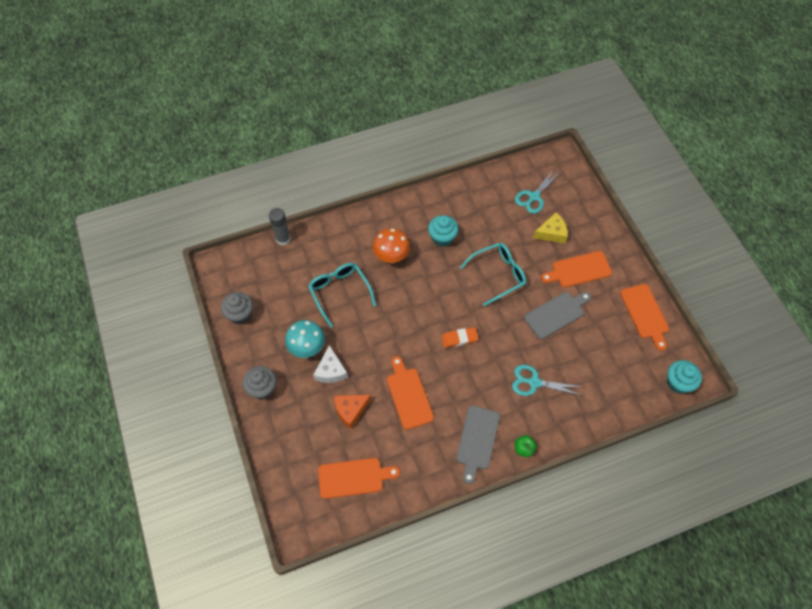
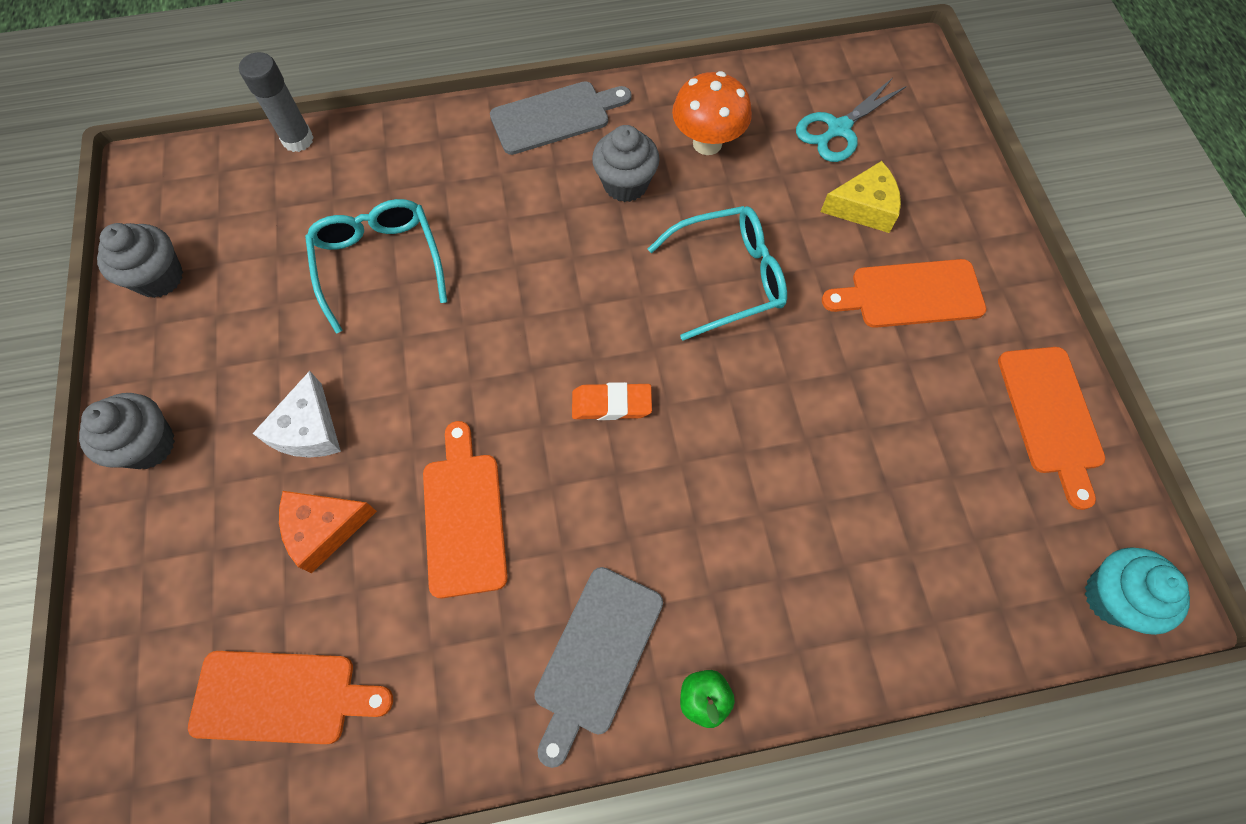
camera: 10 degrees right, 5 degrees up
(307, 348) = (274, 371): turquoise mushroom -> none
(391, 257) = (508, 207): orange mushroom -> orange mushroom (707, 143)
(442, 238) = (625, 184): turquoise cupcake -> grey cupcake
(534, 382) = (762, 536): turquoise scissors -> none
(556, 314) = (843, 383): grey cutting board -> grey cutting board (555, 117)

